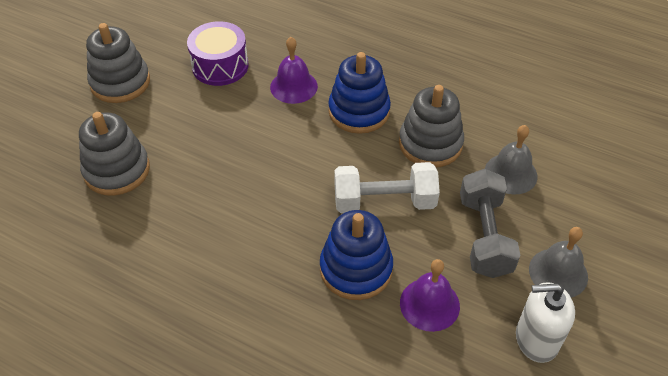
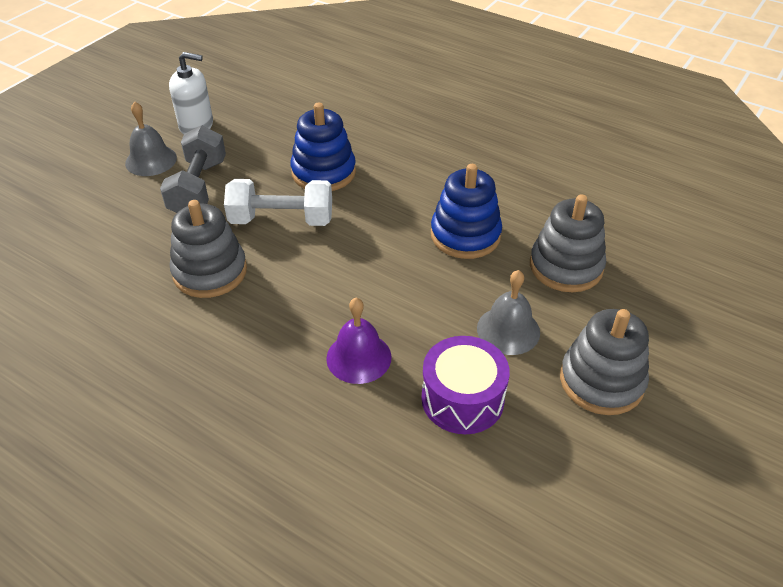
camera: 175 degrees left, 5 degrees down
(359, 111) = (280, 316): blue stacking toy -> blue stacking toy (465, 235)
(429, 304) = (269, 148): purple bell -> none
(510, 173) = (140, 237): grey bell -> grey bell (508, 330)

